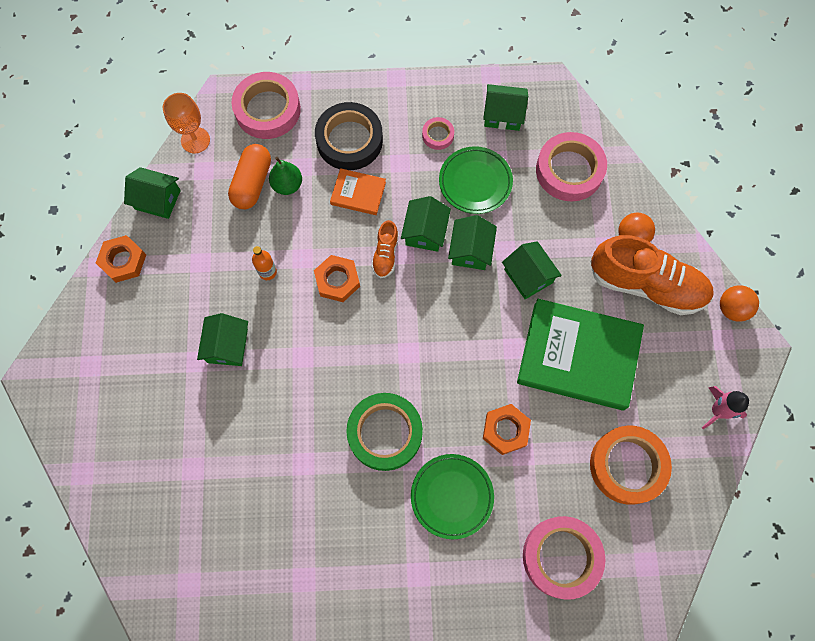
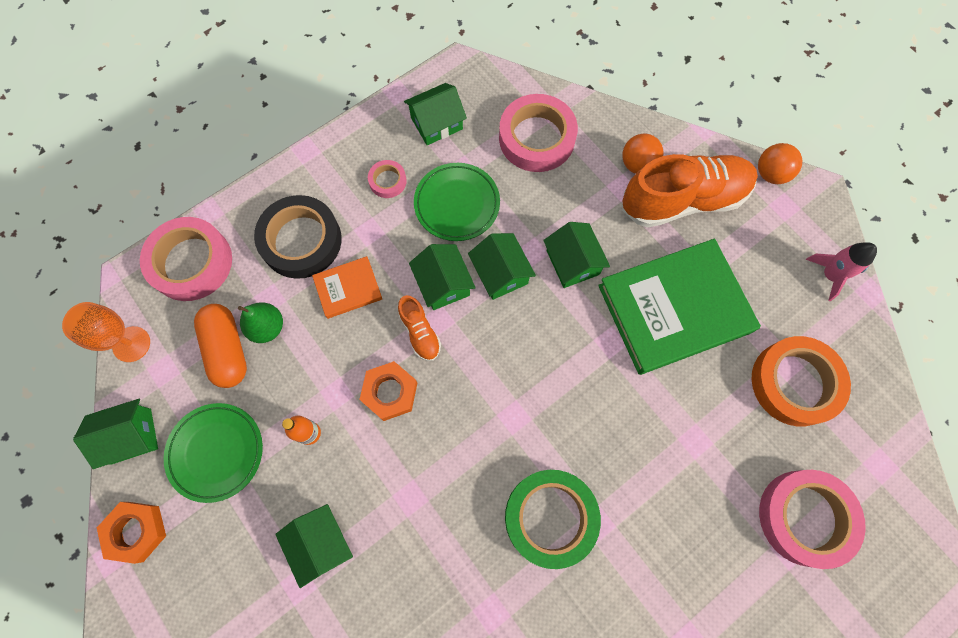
camera: 35 degrees left, 0 degrees up
(452, 496) = (662, 534): green plate -> green plate (216, 452)
(505, 430) = (662, 429): orange nut -> none
(528, 276) = (572, 262): green house -> green house turned 45 degrees clockwise

